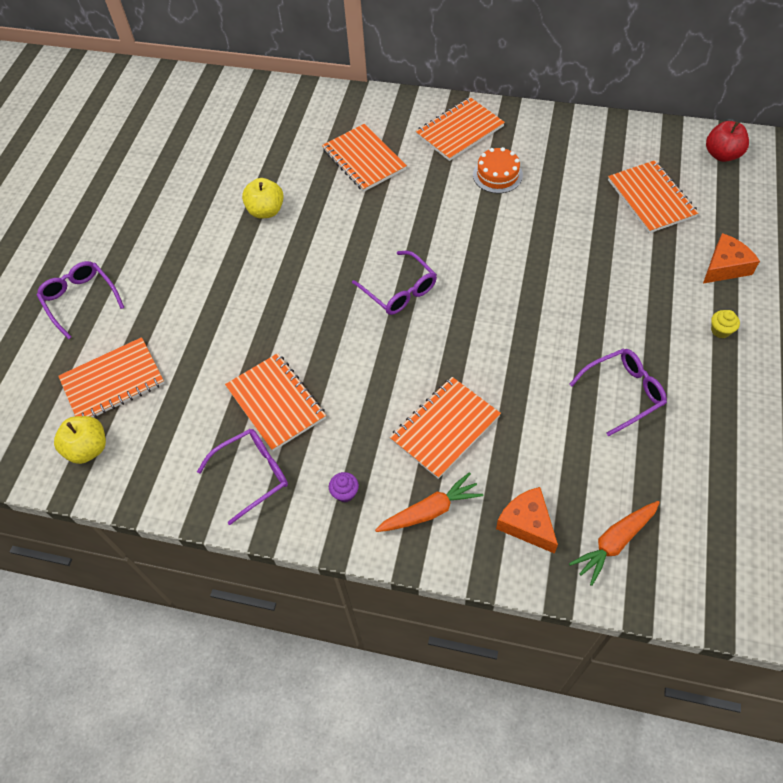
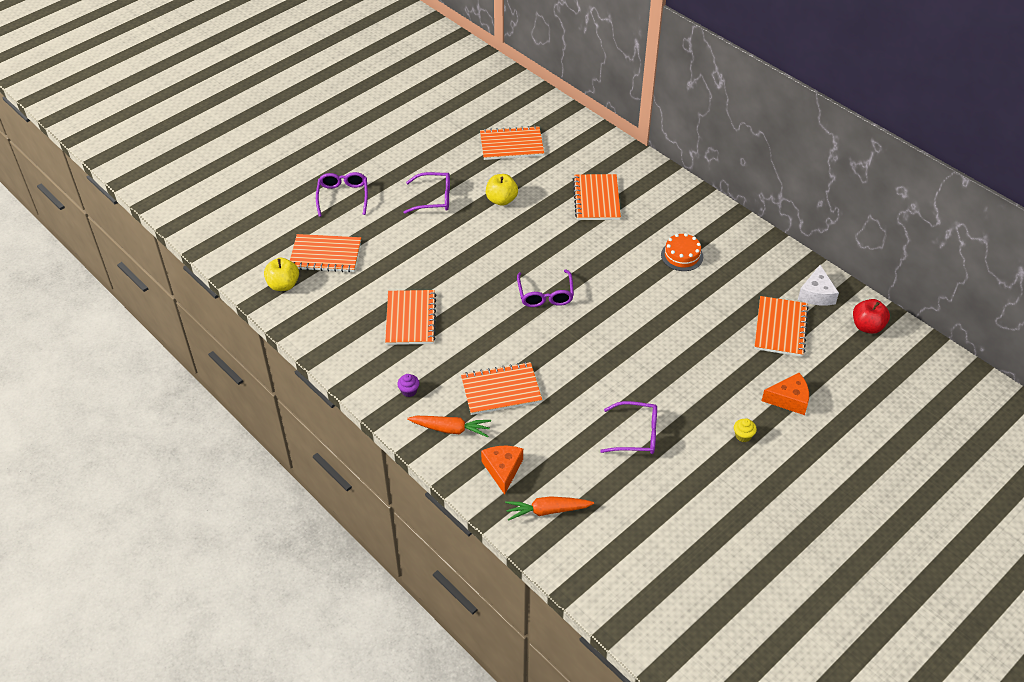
camera: 30 degrees right, 10 degrees down
(252, 475) = (363, 351): purple glasses -> purple glasses (433, 198)
(459, 131) = (682, 213): orange notebook -> orange notebook (511, 145)
(651, 147) = (816, 294): none -> white cheese

